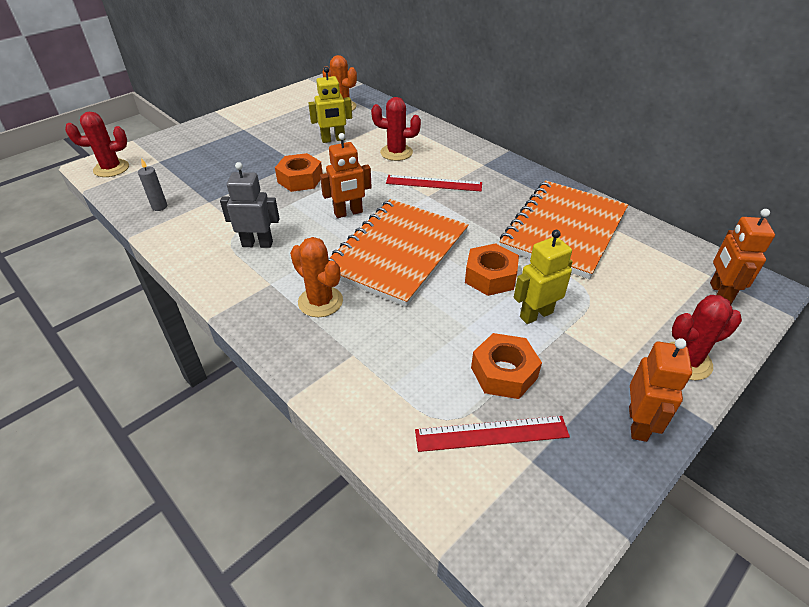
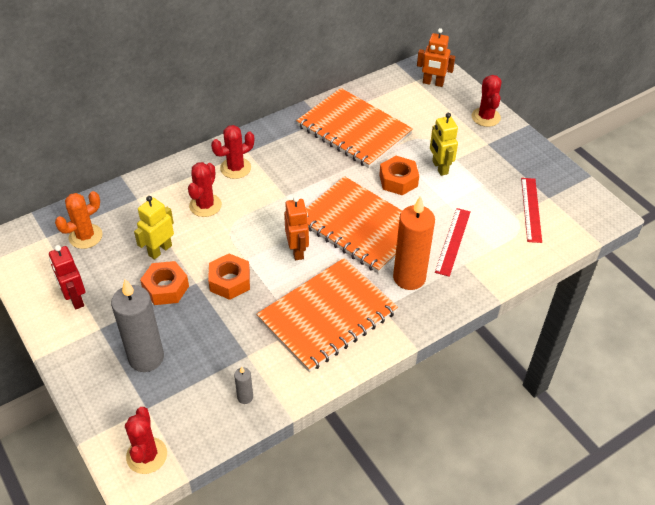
camera: 80 degrees left, 5 degrees up
(211, 153) = (146, 358): none -> grey candle
(257, 244) = (327, 316): grey robot -> orange notebook
(273, 114) = (75, 299): none -> red robot
(320, 302) = (409, 278): orange cactus -> orange candle
(333, 140) = (160, 250): yellow robot -> yellow robot turned 135 degrees counterclockwise
(434, 183) = (267, 188): red ruler -> red ruler (452, 241)
(455, 161) = (235, 168): none -> red cactus
(504, 373) = (487, 194): orange nut -> orange nut (166, 288)
(638, 423) = (527, 150): orange robot -> none

